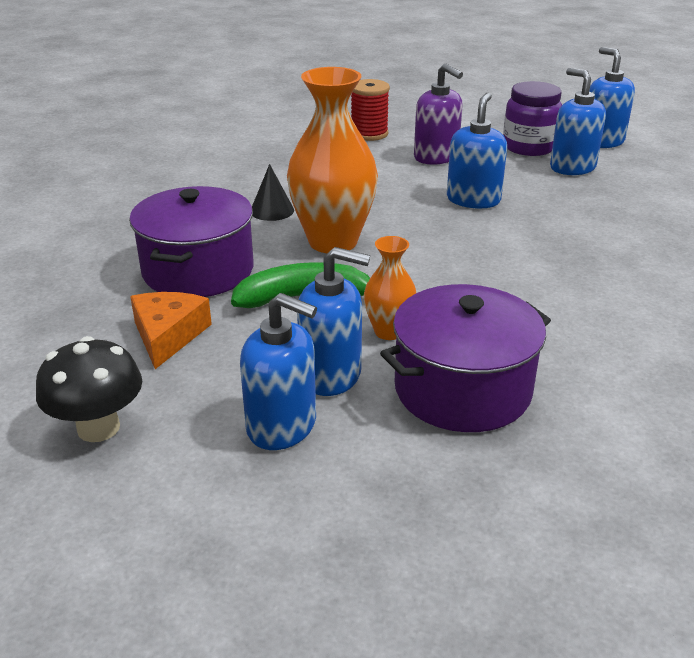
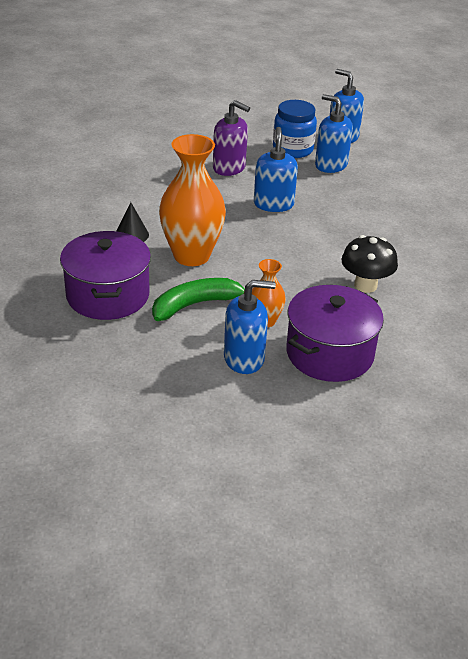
camera: 20 degrees left, 5 degrees up
(98, 428) = (115, 423): black mushroom -> black mushroom (365, 285)
(168, 335) = (119, 350): orange cheese -> none
(282, 426) = (232, 399): blue soap dispenser -> none
(369, 134) = (167, 151): red spool -> none
(529, 147) = (293, 149): purple jar -> blue jar

